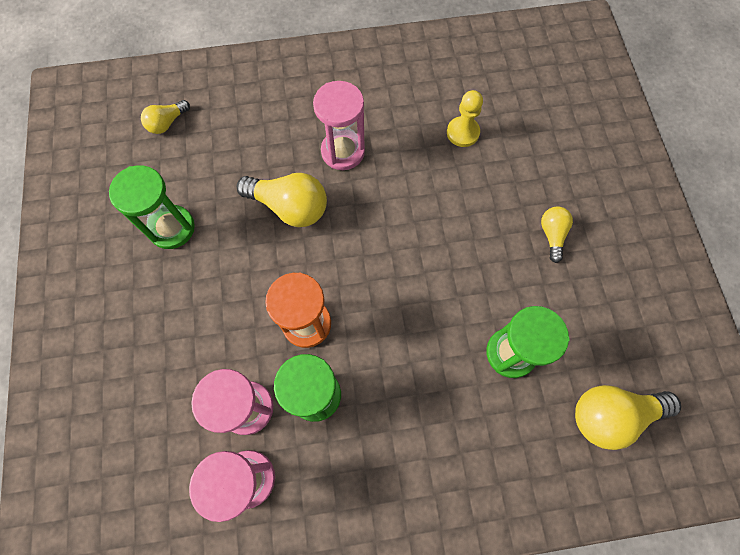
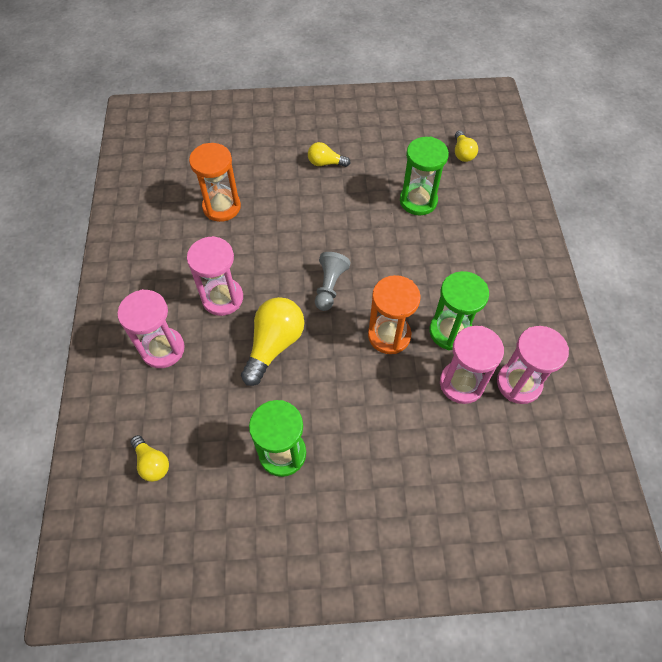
camera: 85 degrees left, 10 degrees down
(281, 110) = (163, 349): none -> pink hourglass
(367, 255) = (329, 286): none -> grey pawn
(462, 133) = (221, 207): yellow pawn -> orange hourglass
(611, 415) = (462, 153): yellow light bulb -> yellow light bulb, size x0.56

